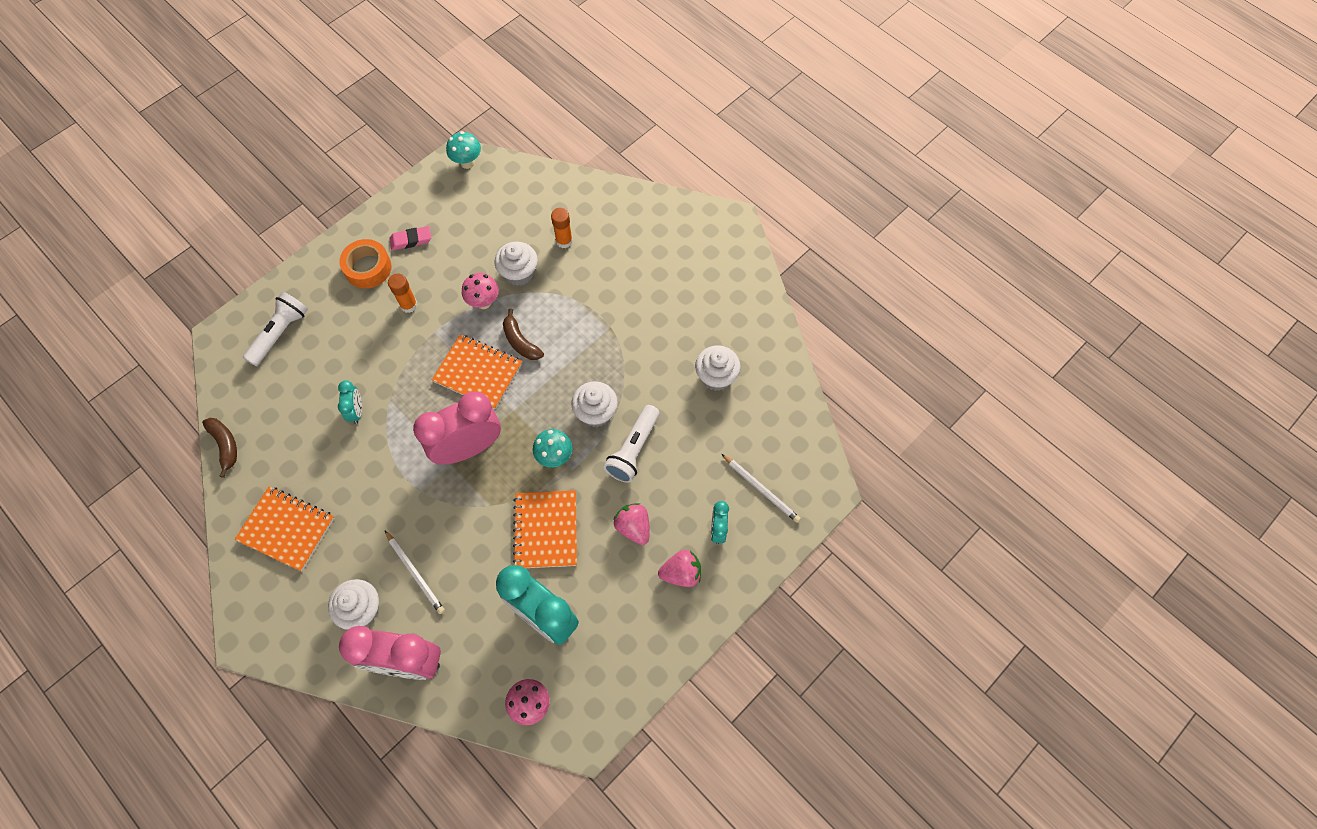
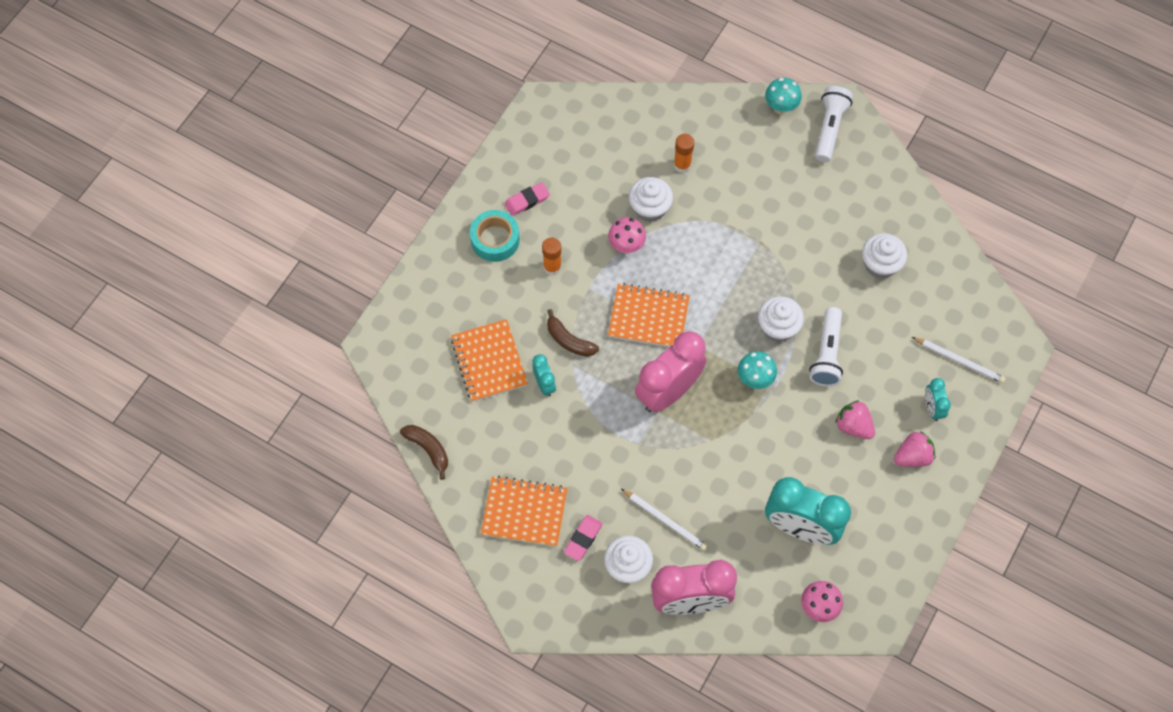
camera: 15 degrees left, 0 degrees up
(280, 333) = (434, 327): white flashlight -> white flashlight (829, 128)
(330, 570) = (583, 539): none -> pink eraser
(368, 268) = (495, 239): orange tape -> turquoise tape
(467, 163) = (551, 106): turquoise mushroom -> turquoise mushroom (780, 107)
(520, 341) = (678, 276): brown banana -> brown banana (569, 340)
(546, 530) = (772, 449): orange notebook -> orange notebook (489, 362)

